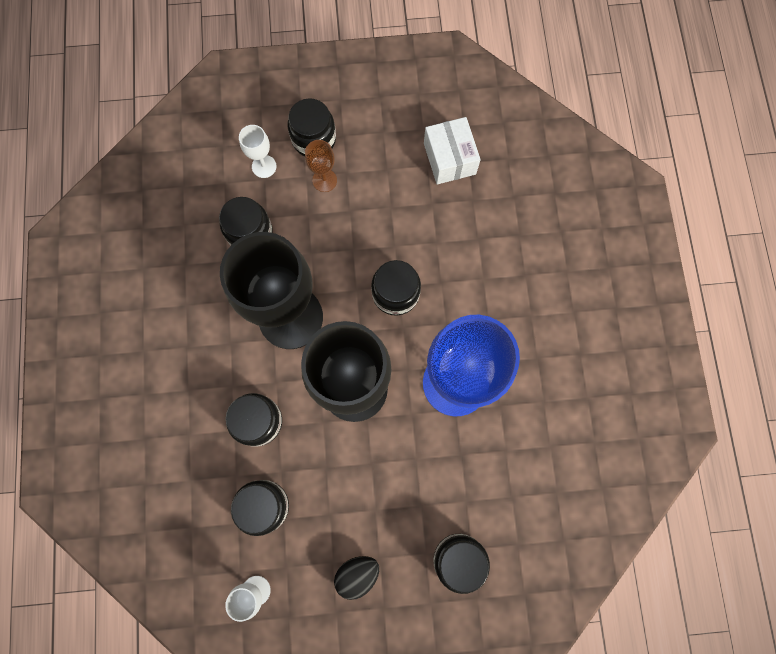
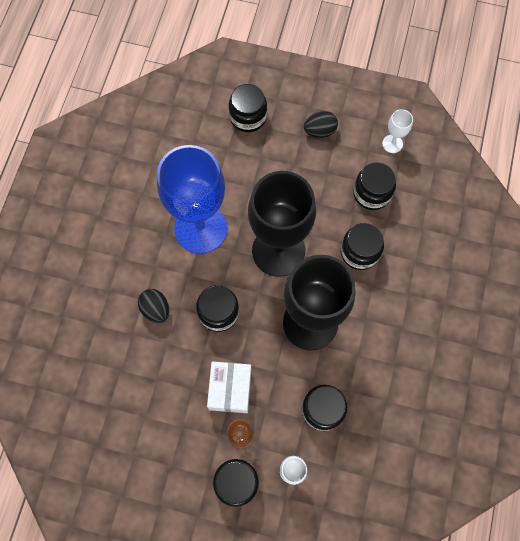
camera: 160 degrees left, 5 degrees down
(449, 158) = (123, 416): white box -> white box (230, 389)
(465, 273) = (156, 309): none -> black egg

